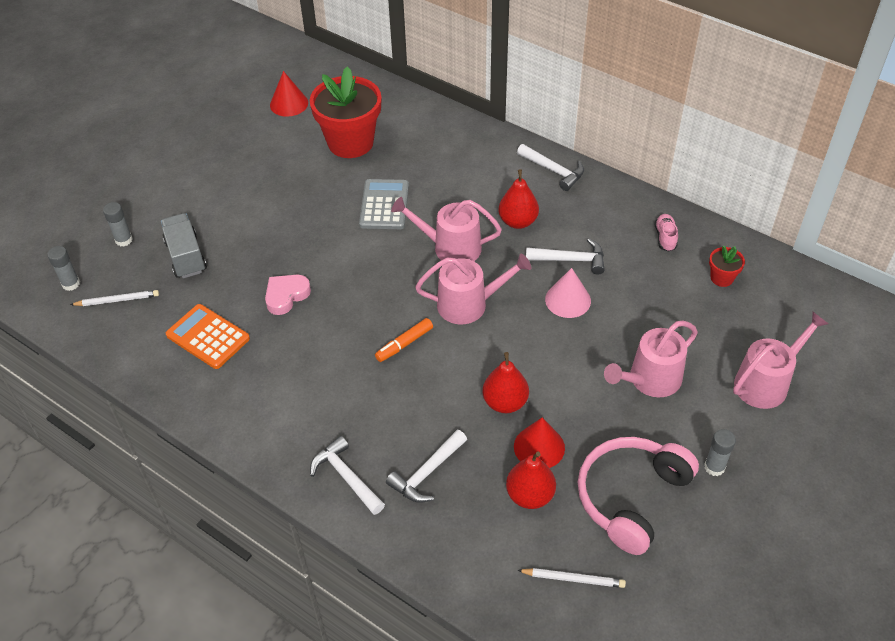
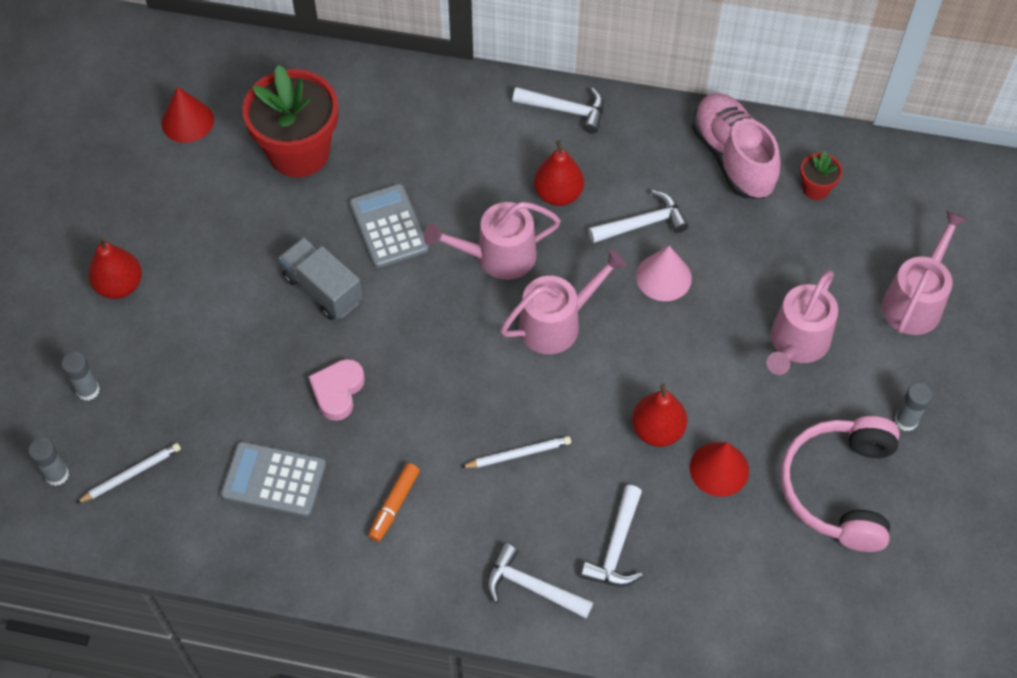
camera: 25 degrees left, 10 degrees up
(186, 256) = (182, 384): grey truck -> grey truck (323, 289)
(208, 337) = (274, 479): orange calculator -> grey calculator
(404, 344) = (510, 401): orange marker -> orange marker (394, 505)
(530, 495) = (736, 528): red pear -> red pear (120, 285)
(573, 579) = (824, 602): white pencil -> white pencil (518, 454)
(665, 237) = (732, 157): pink shoe -> pink shoe, size x2.23

